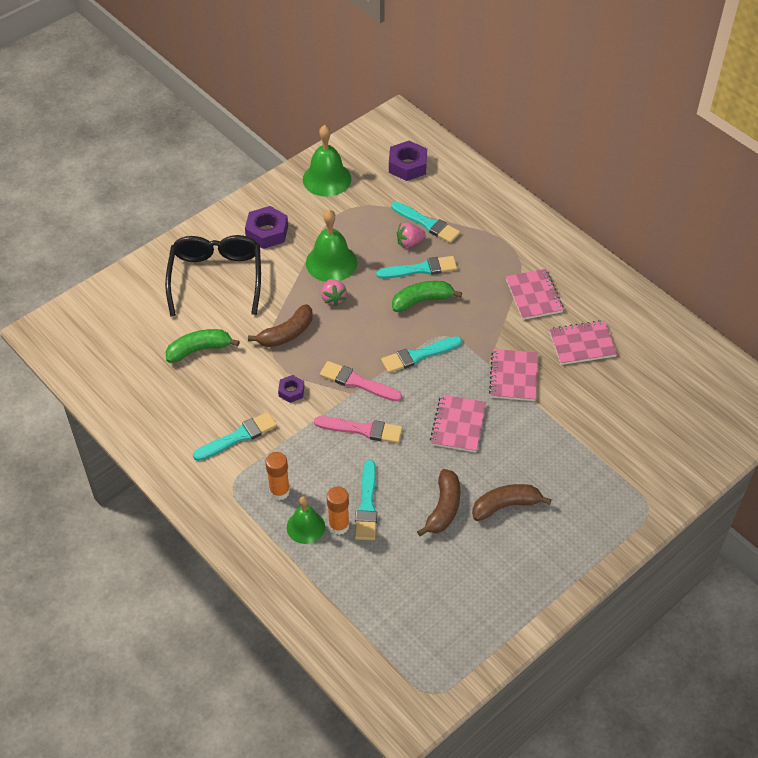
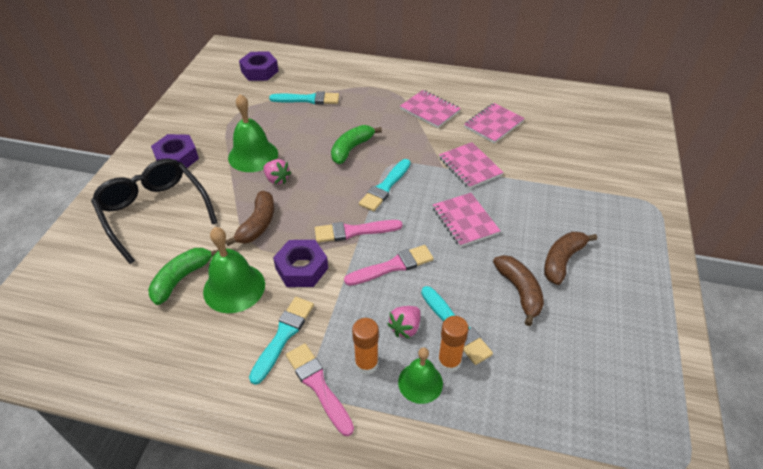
camera: 35 degrees left, 5 degrees down
(235, 486) = (318, 385): none -> pink brush
(291, 391) = (301, 268): purple nut -> purple nut, size x1.76
(327, 179) = (200, 103): green bell -> green bell (234, 287)
(409, 242) = (305, 116): pink strawberry -> pink strawberry (405, 328)
(420, 269) = (330, 129): turquoise brush -> none

